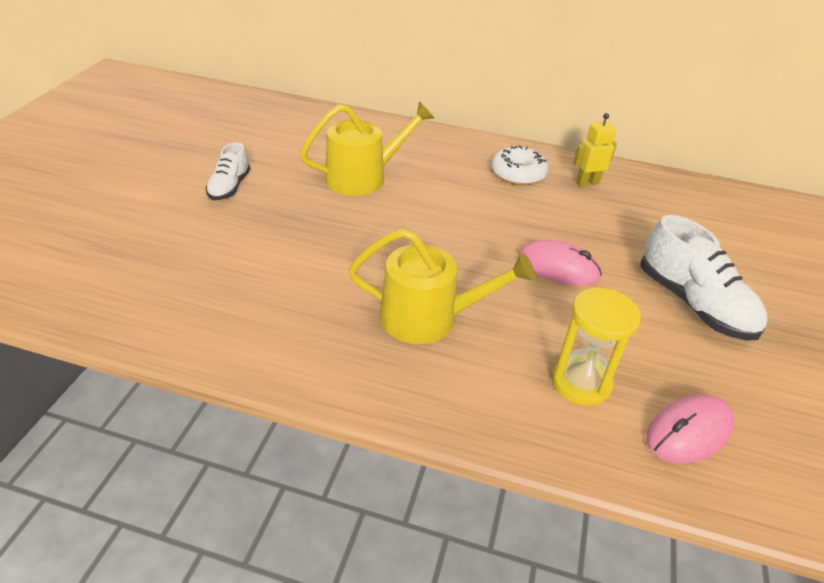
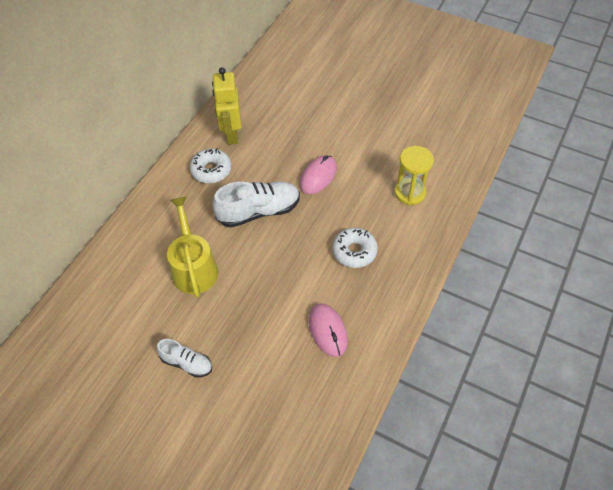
camera: 75 degrees left, 15 degrees up
(428, 317) = (354, 251): yellow watering can -> white donut
(587, 183) = (231, 134): yellow robot -> yellow robot, size x1.63
(688, 432) = (443, 160): pink mouse -> pink mouse (328, 331)
(694, 304) = (358, 125): white shoe -> white shoe (259, 211)

